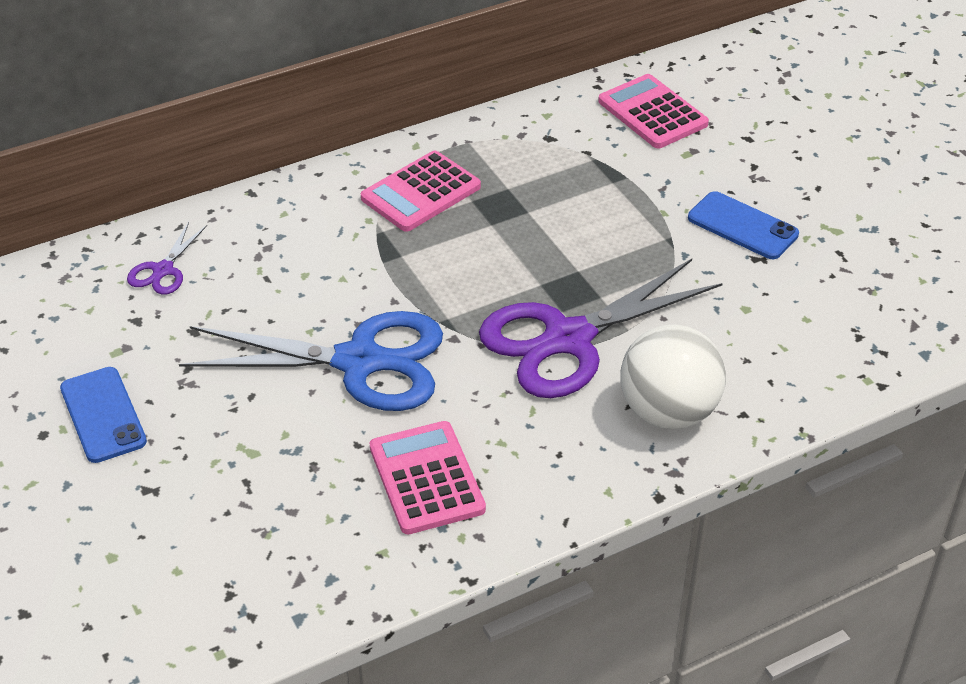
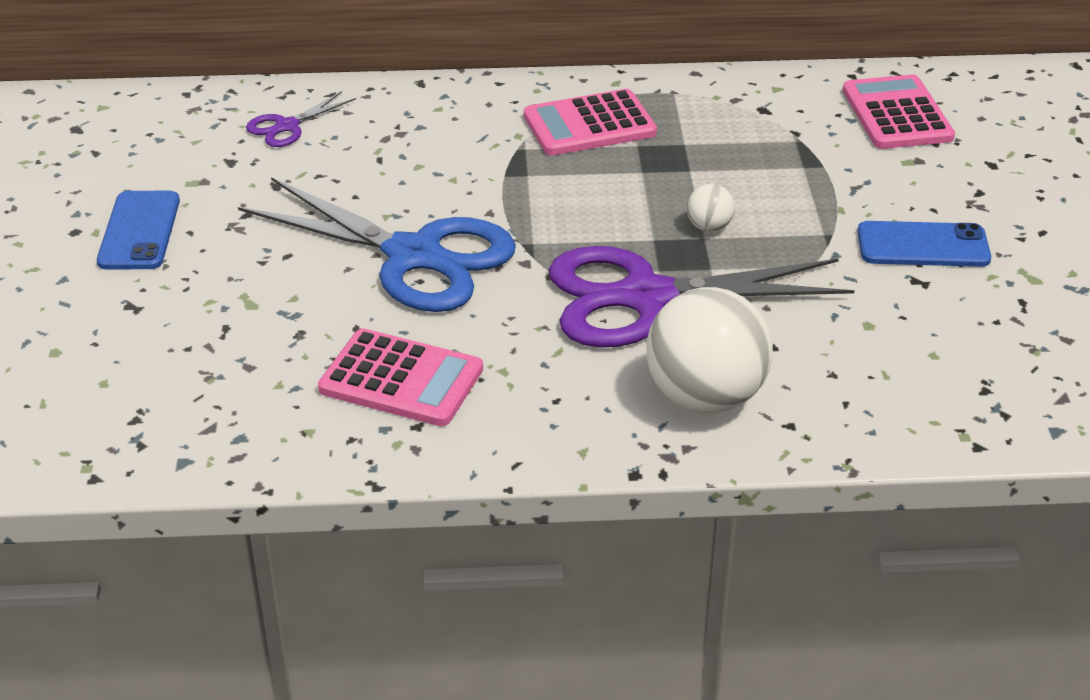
camera: 25 degrees right, 5 degrees down
(426, 478) = (401, 379): pink calculator -> pink calculator turned 105 degrees clockwise
(576, 259) = (709, 227): none -> white ball
(742, 226) = (923, 245): blue phone -> blue phone turned 60 degrees counterclockwise

